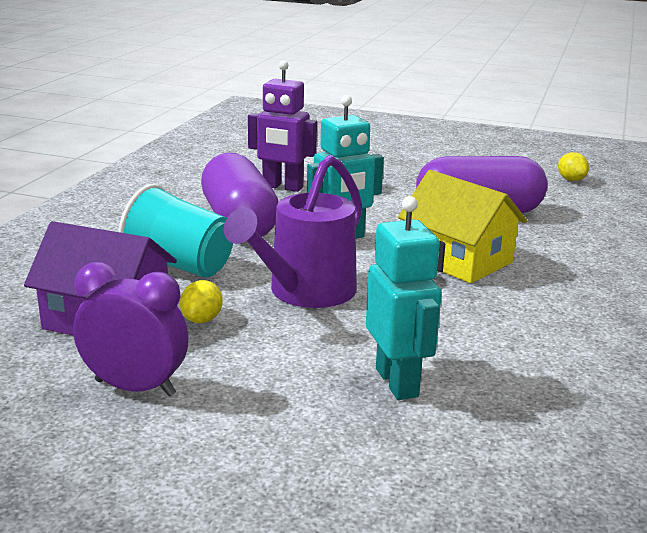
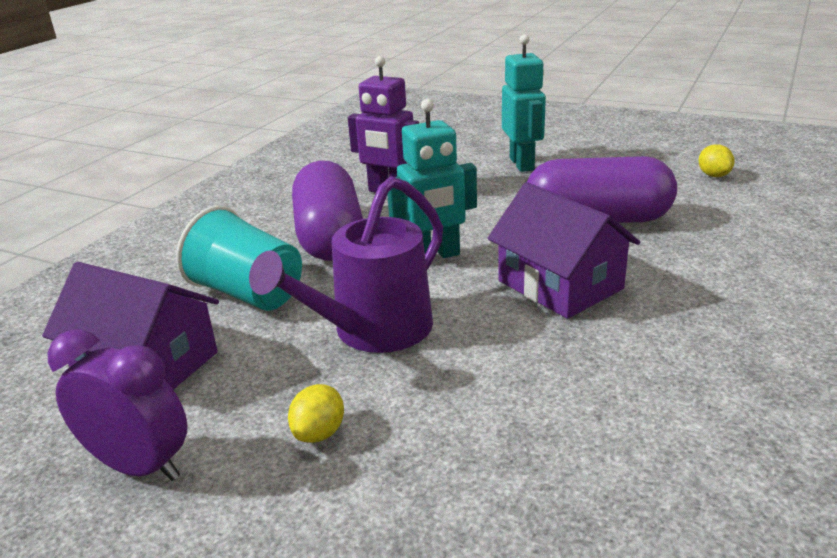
camera: 10 degrees right, 5 degrees up
(202, 319) = (247, 368): yellow lemon -> yellow lemon (319, 433)
(397, 382) = (444, 467): turquoise robot -> turquoise robot (522, 164)
(458, 259) = (560, 285): yellow house -> purple house

